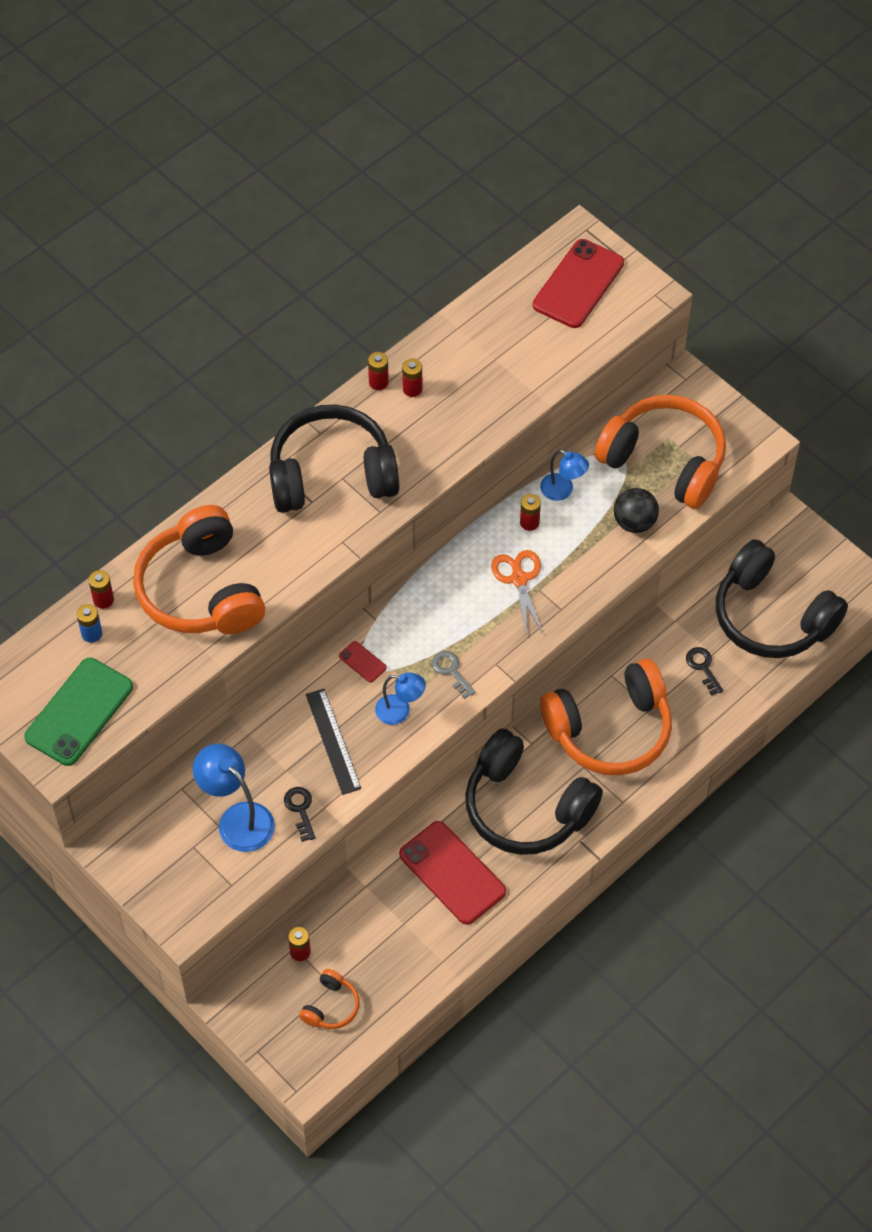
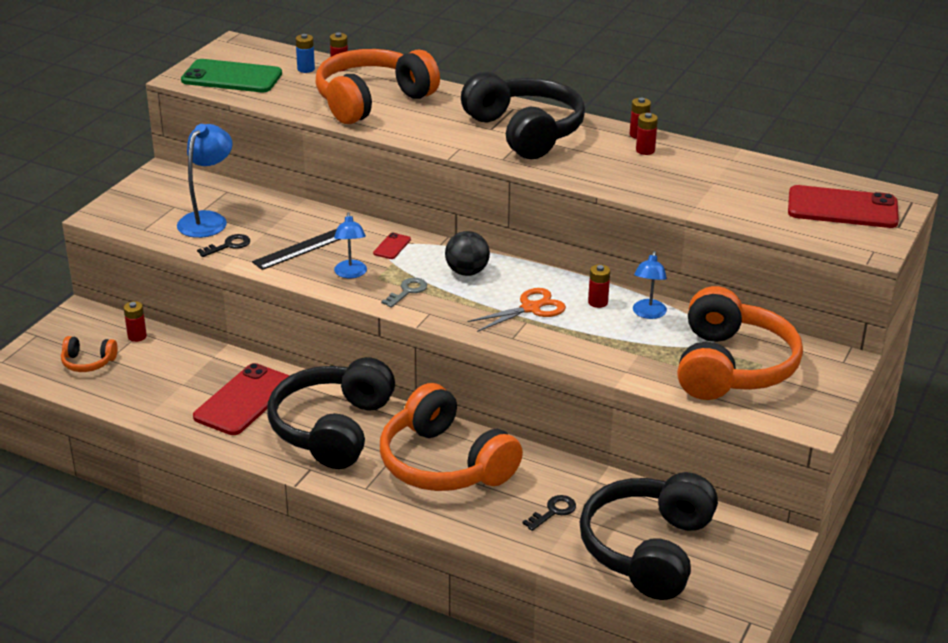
camera: 70 degrees right, 25 degrees down
(634, 522) = (643, 362): black ball -> black ball (467, 272)

